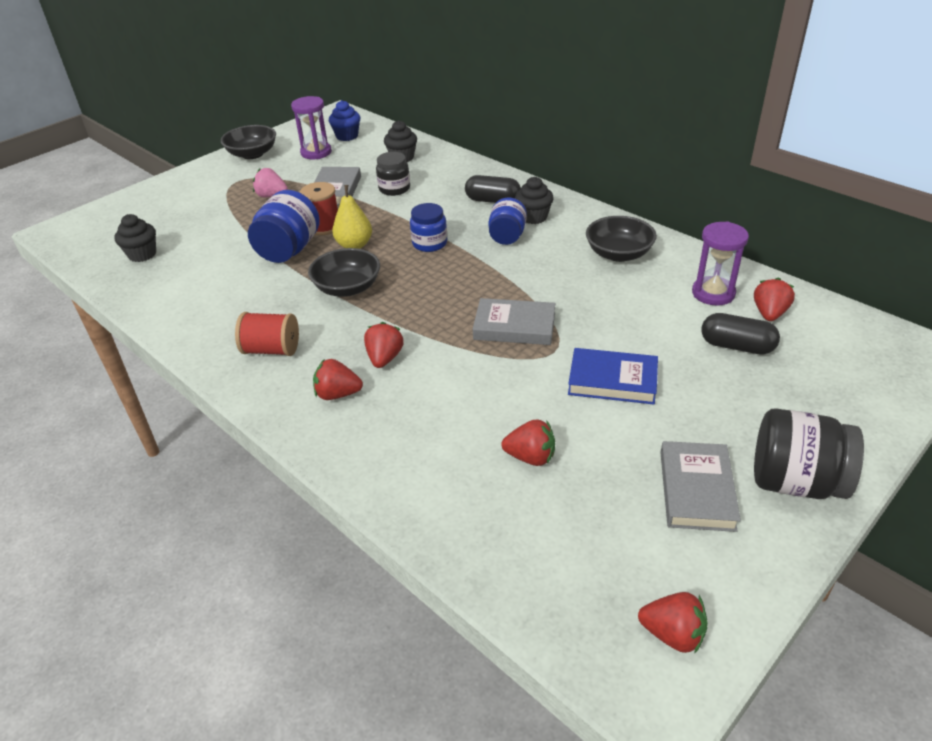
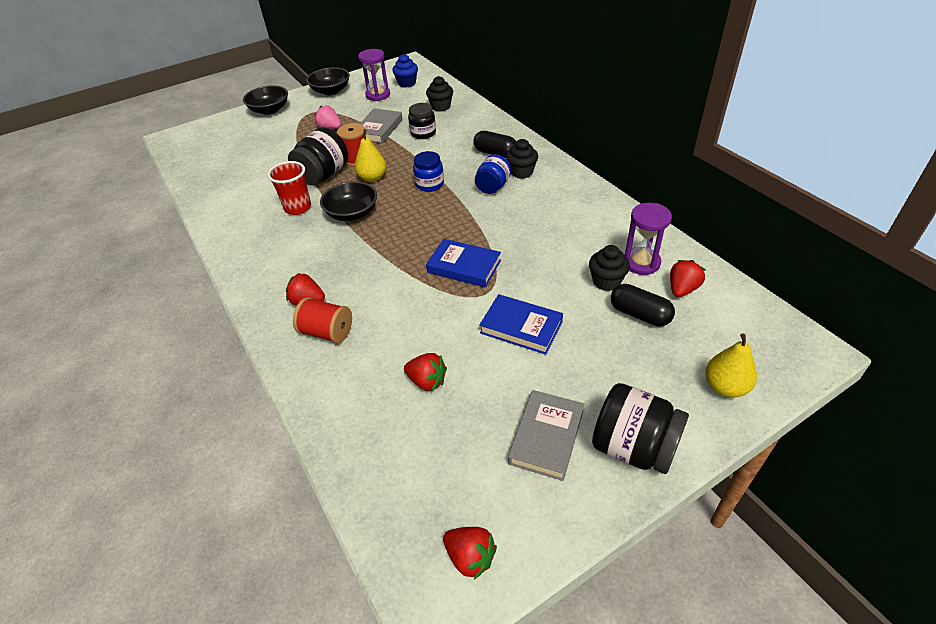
camera: 15 degrees right, 5 degrees up
(142, 254) = (220, 165): black cupcake -> black cupcake (606, 281)
(271, 350) = (276, 256): red spool -> red spool (327, 332)
(273, 291) = (298, 208): none -> red cup
(289, 250) = (323, 175): blue jar -> black jar
(384, 358) = (354, 277): red strawberry -> none
(514, 326) = (464, 266): grey book -> blue book
(618, 254) = (577, 215): black bowl -> black bowl (270, 110)
(860, 403) = (725, 387): none -> yellow pear

